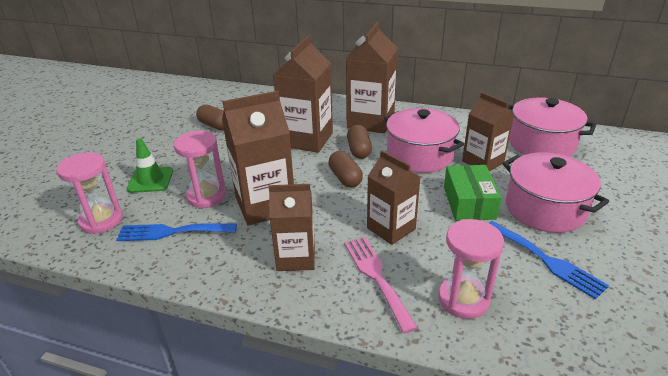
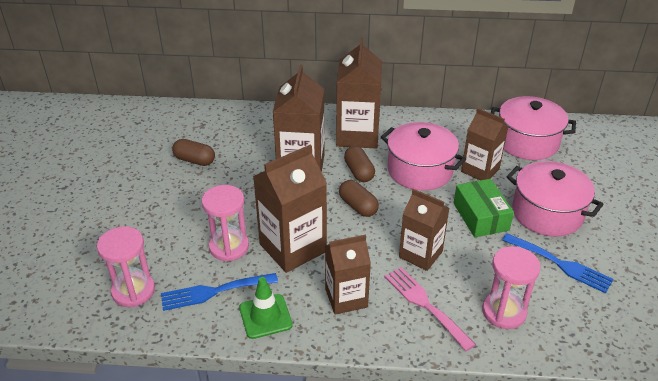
camera: 15 degrees left, 5 degrees up
(150, 180) = (159, 237): green traffic cone -> green traffic cone (265, 316)

